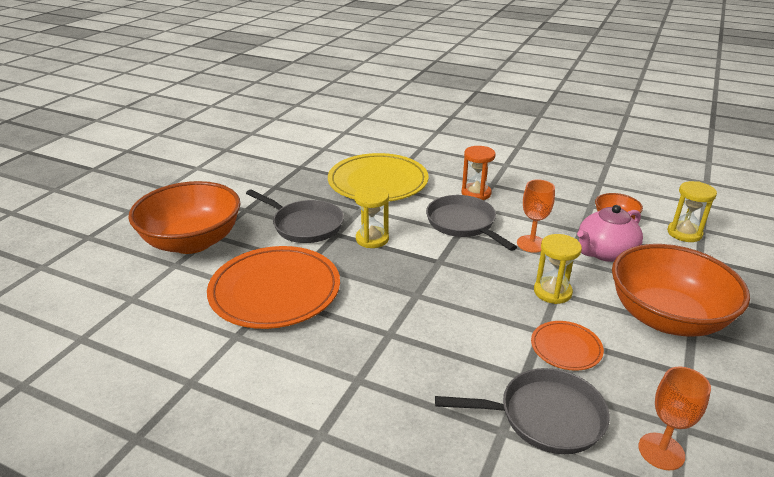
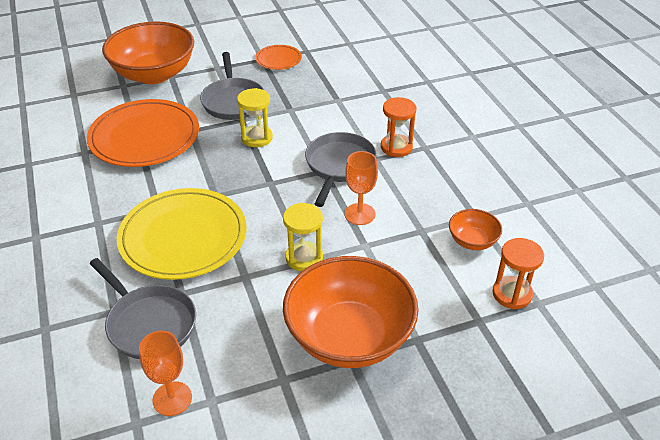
camera: 45 degrees right, 10 degrees up
(378, 182) = (338, 94): yellow plate -> yellow plate (183, 237)
(566, 348) = (239, 298): orange plate -> orange plate (278, 59)
(605, 252) = (404, 259): pink teapot -> none
(684, 233) = (512, 294): yellow hourglass -> orange hourglass

